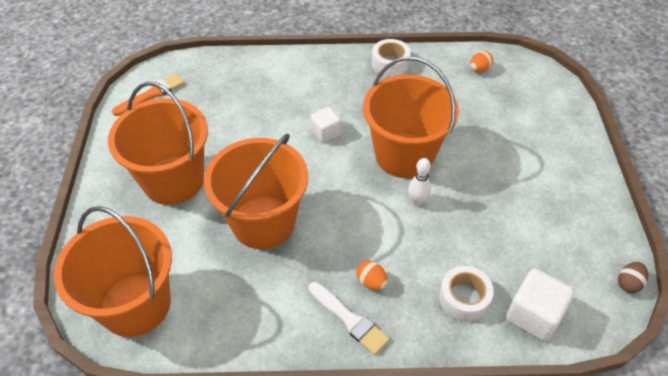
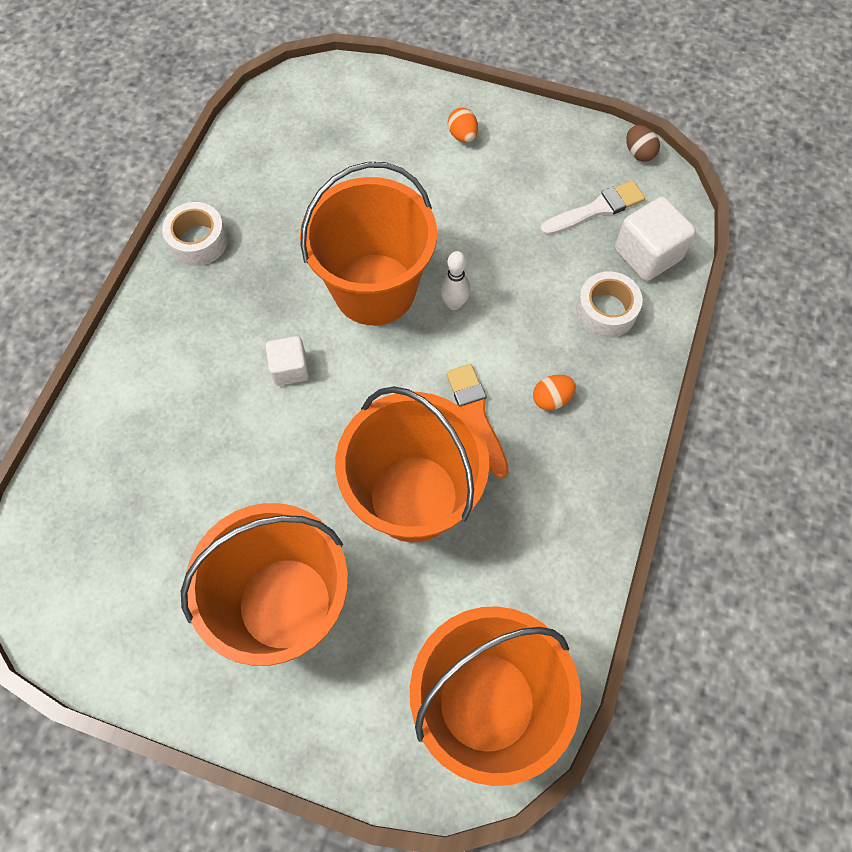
camera: 70 degrees left, 15 degrees up
(152, 94) = (80, 601): orange brush -> orange brush (477, 415)
(349, 319) = (594, 440): white brush -> white brush (596, 209)
(479, 69) = (267, 143): orange egg -> orange egg (462, 135)

